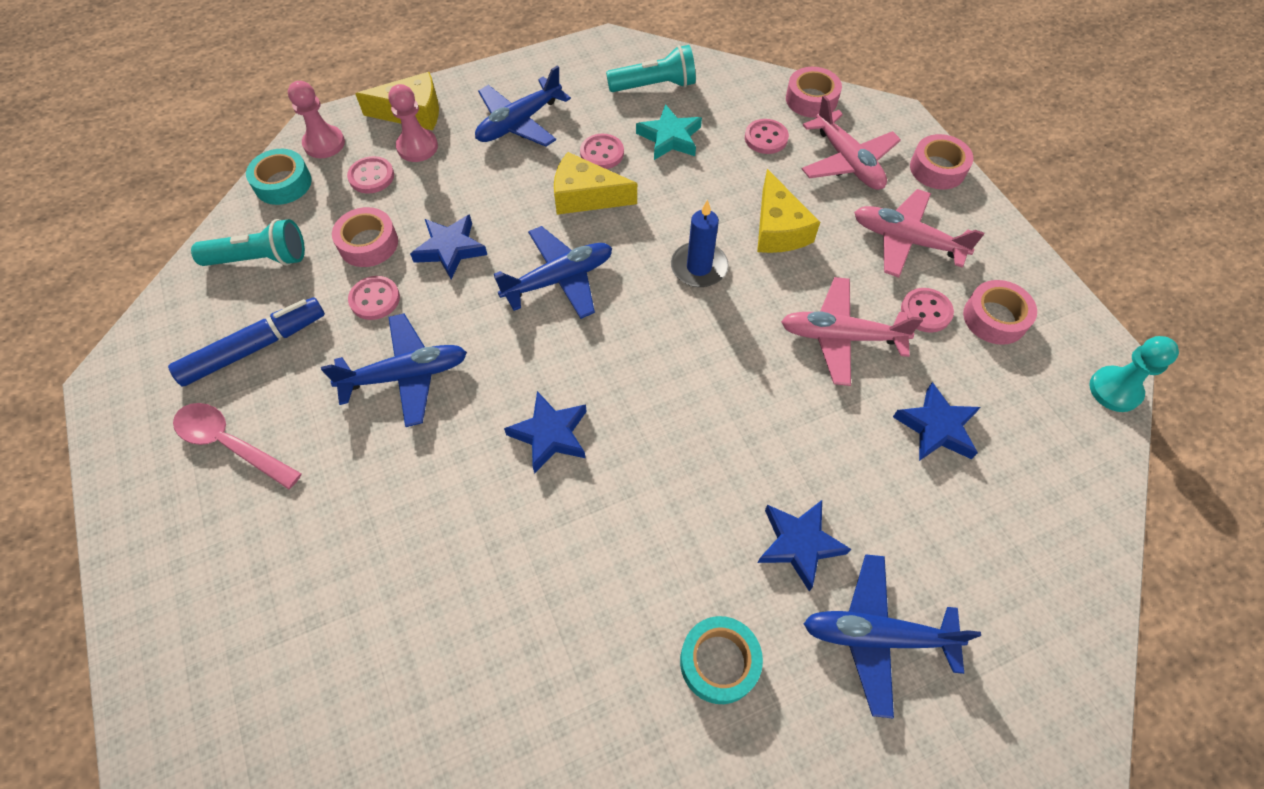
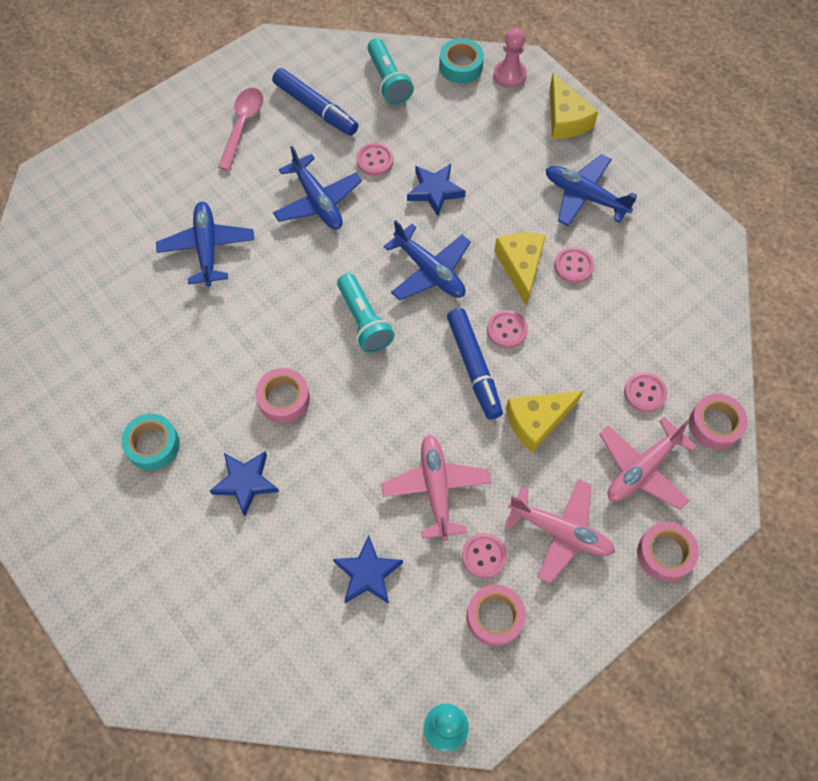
camera: 75 degrees right, 5 degrees up
(368, 243) = (423, 138): pink tape -> pink tape (284, 399)
(371, 176) = (487, 117): pink button -> pink button (507, 330)
(417, 147) = (529, 135): pink pawn -> none
(550, 434) = (293, 302): blue star -> none
(654, 86) = (675, 287): turquoise flashlight -> turquoise flashlight (364, 321)
(670, 138) = (613, 314): turquoise star -> none
(699, 267) = (474, 367): blue candle -> blue marker
(876, 636) = (188, 544): blue plane -> blue plane (207, 248)
(906, 240) = (560, 532): pink plane -> pink plane turned 105 degrees clockwise

